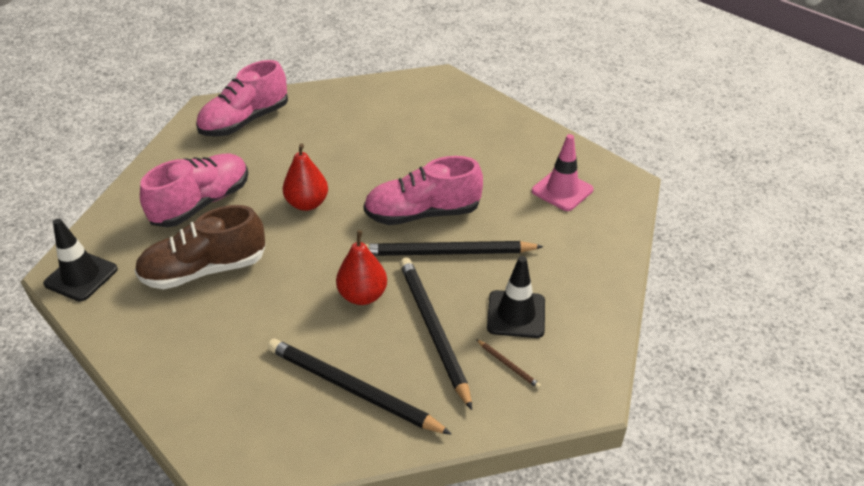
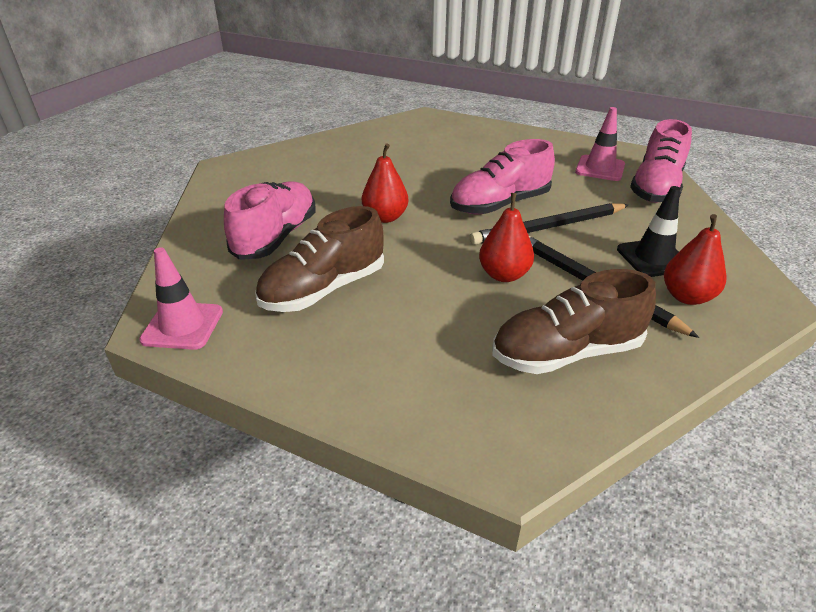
camera: 20 degrees left, 5 degrees down
(81, 276) = (182, 326): black traffic cone -> pink traffic cone
(245, 121) = (270, 170): pink shoe -> pink shoe (656, 188)
(352, 389) = (566, 353): black pencil -> brown shoe
(508, 365) = (687, 297): brown pencil -> red pear

